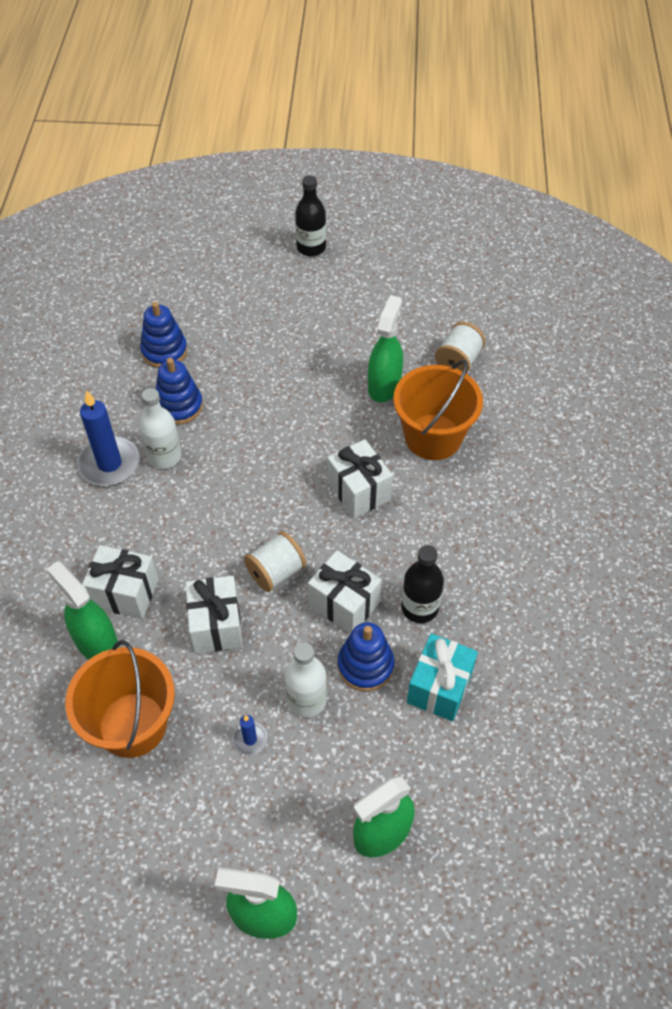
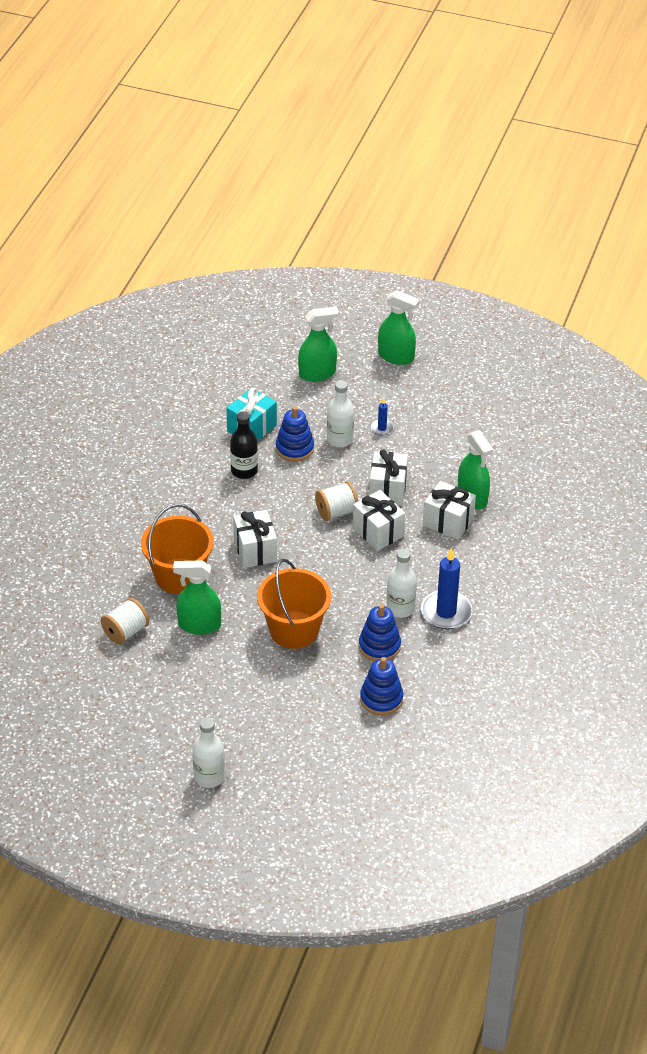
camera: 165 degrees left, 10 degrees down
(132, 725) = (455, 450): orange bucket -> orange bucket (294, 630)
(311, 248) = (209, 777): black bottle -> white bottle
(344, 603) = (295, 484): white gift -> white gift (378, 532)
(384, 385) = (199, 625): green spray bottle -> green spray bottle turned 60 degrees clockwise

